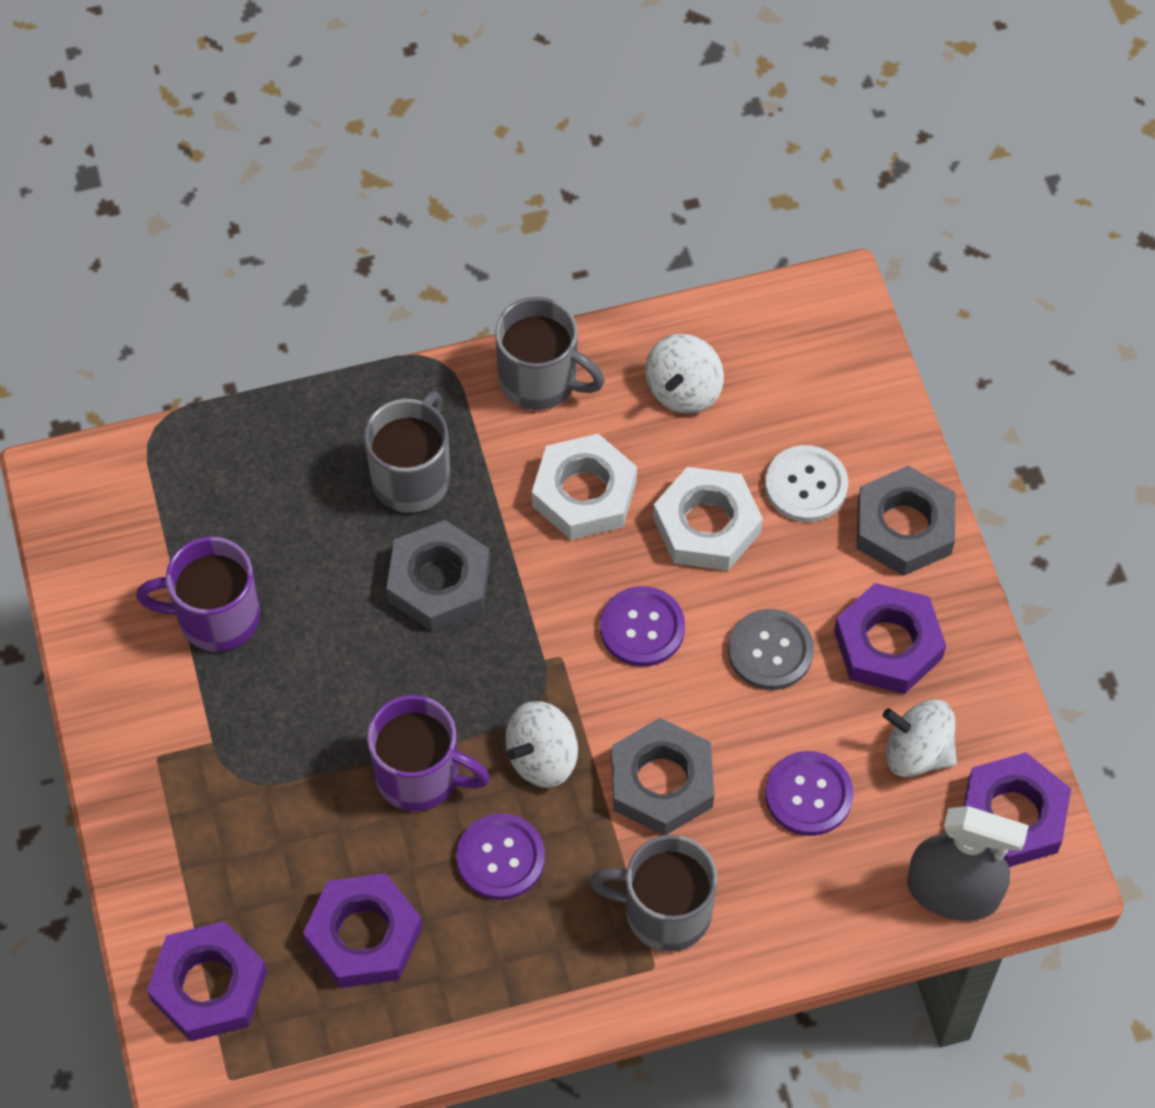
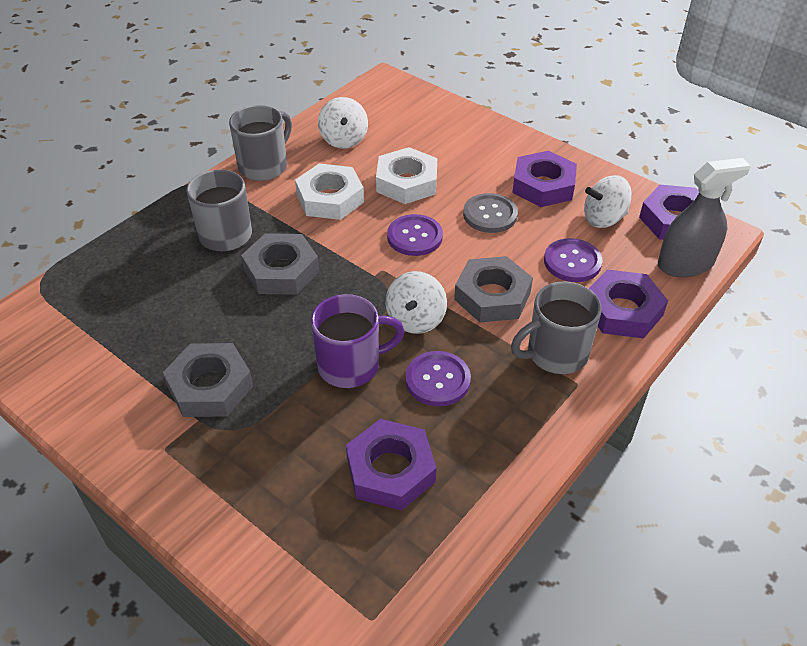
camera: 35 degrees left, 15 degrees down
(209, 986) = (308, 566): purple nut -> purple nut (623, 310)
(215, 617) = (150, 353): purple mug -> none
(540, 380) = (264, 166): grey mug -> grey mug turned 45 degrees counterclockwise
(806, 485) = (440, 147): white button -> none
(904, 527) = (502, 141): grey nut -> grey nut (210, 386)

